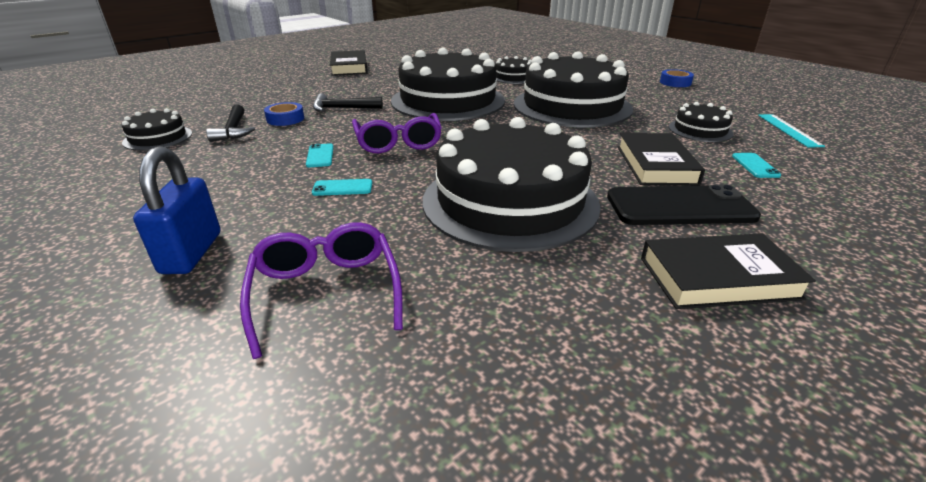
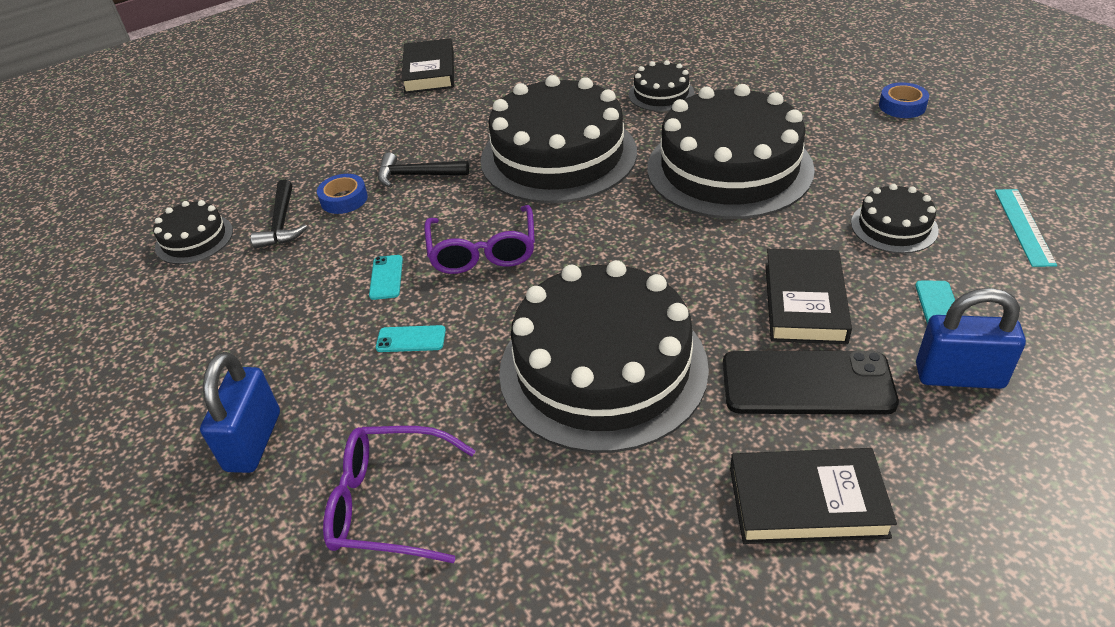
camera: 10 degrees right, 10 degrees up
(326, 292) = (388, 503): purple glasses -> purple glasses turned 75 degrees counterclockwise
(795, 201) = (959, 376): none -> blue padlock

